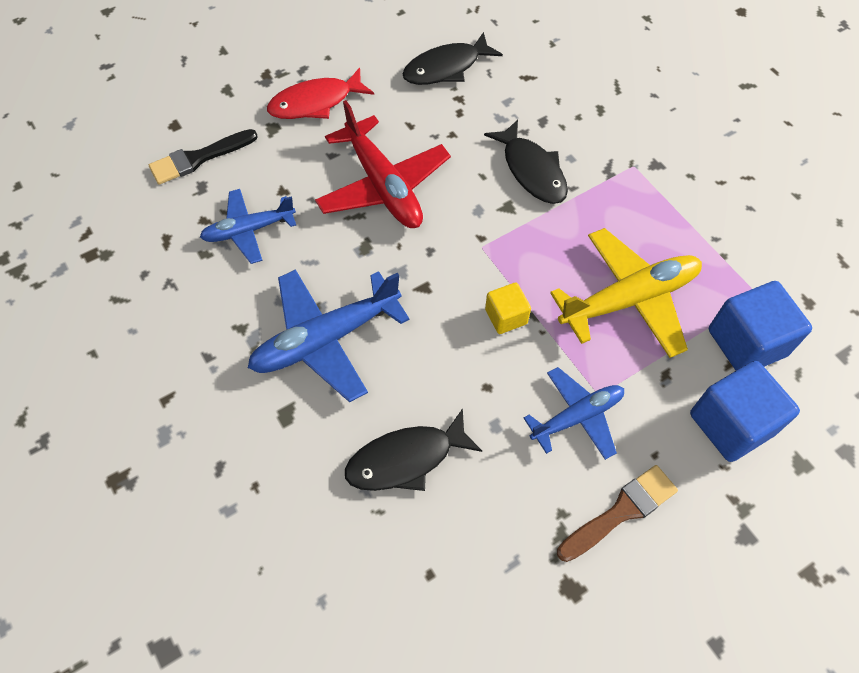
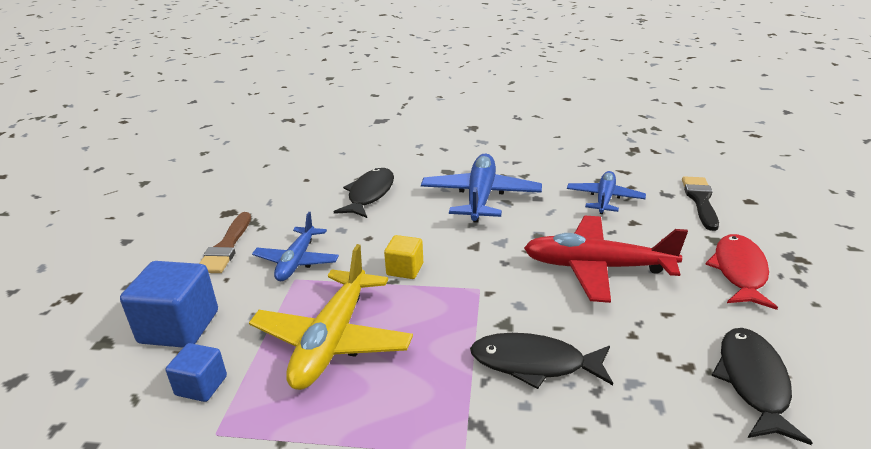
camera: 130 degrees right, 30 degrees down
(746, 342) = (201, 386): blue cube -> blue cube, size x0.56

